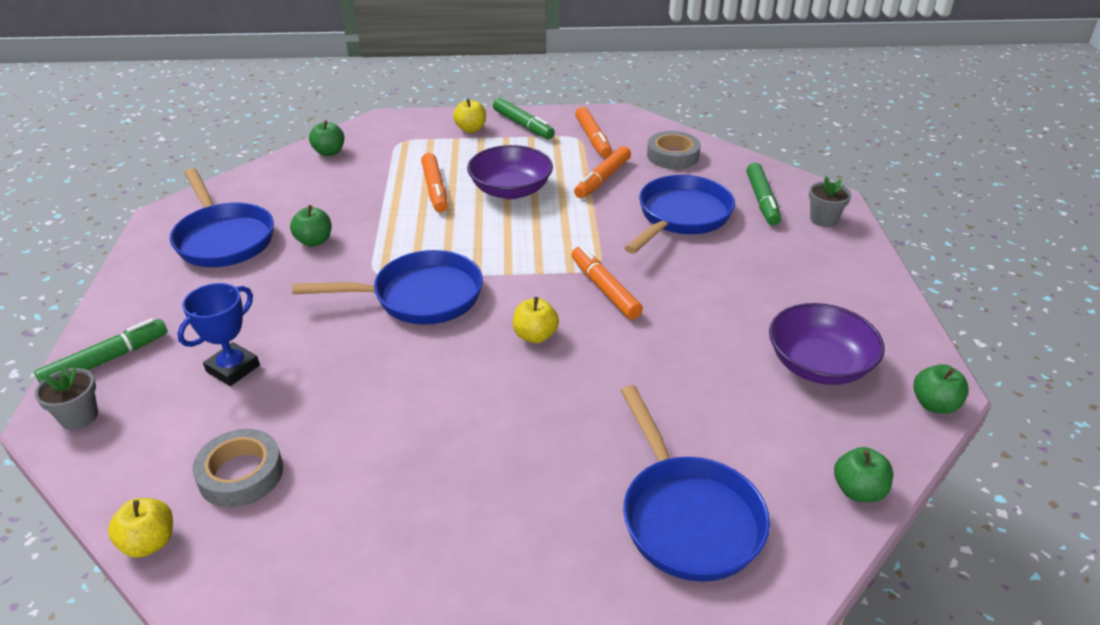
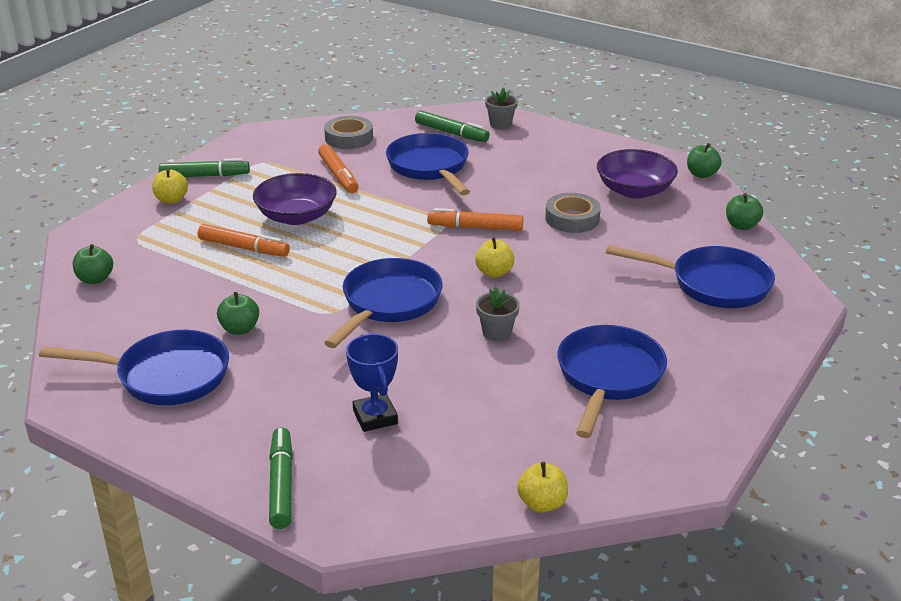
camera: 55 degrees left, 5 degrees down
(79, 416) = (348, 514): grey flower pot -> grey flower pot (497, 332)
(241, 474) = (509, 443): grey tape -> grey tape (572, 218)
(409, 501) = (608, 377): none -> blue pan
(593, 138) = (274, 156): orange marker -> none

